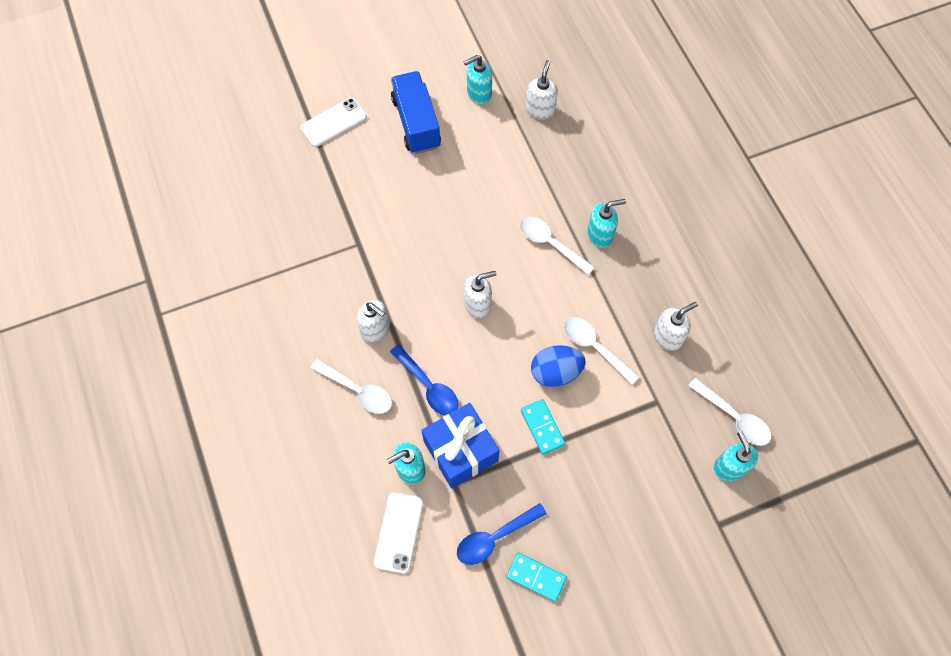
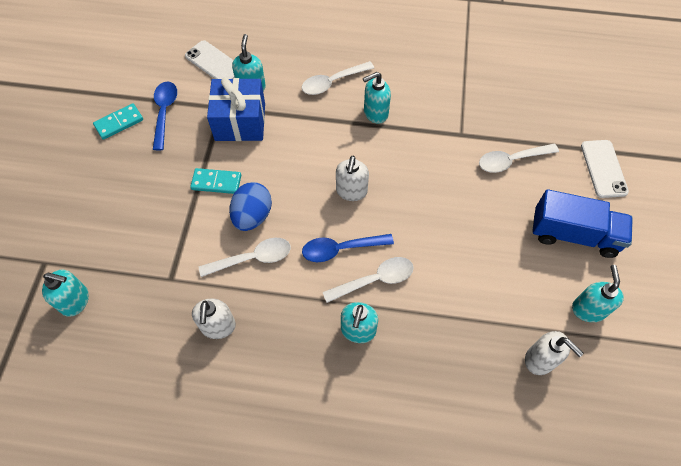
camera: 120 degrees right, 5 degrees down
(375, 329) = (375, 113): white soap dispenser -> turquoise soap dispenser
(428, 386) = (304, 125): blue spoon -> blue spoon (341, 249)
(734, 417) = (108, 334): white spoon -> white spoon (511, 161)

